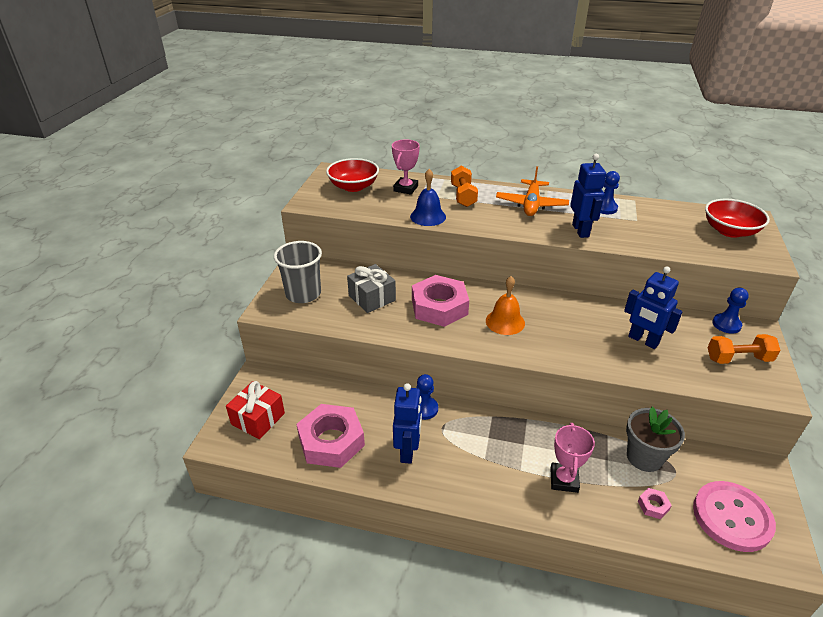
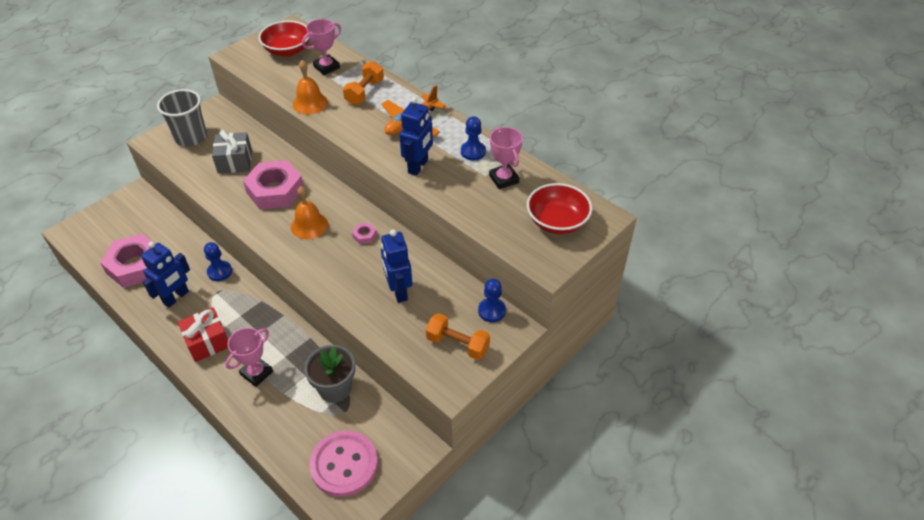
camera: 30 degrees right, 10 degrees up
(258, 419) = (107, 226): red gift -> red gift (207, 342)
(428, 216) = (310, 103): blue bell -> orange bell
(653, 218) = (503, 179): none -> pink trophy
(653, 505) = (297, 425): pink nut -> pink nut (364, 235)

